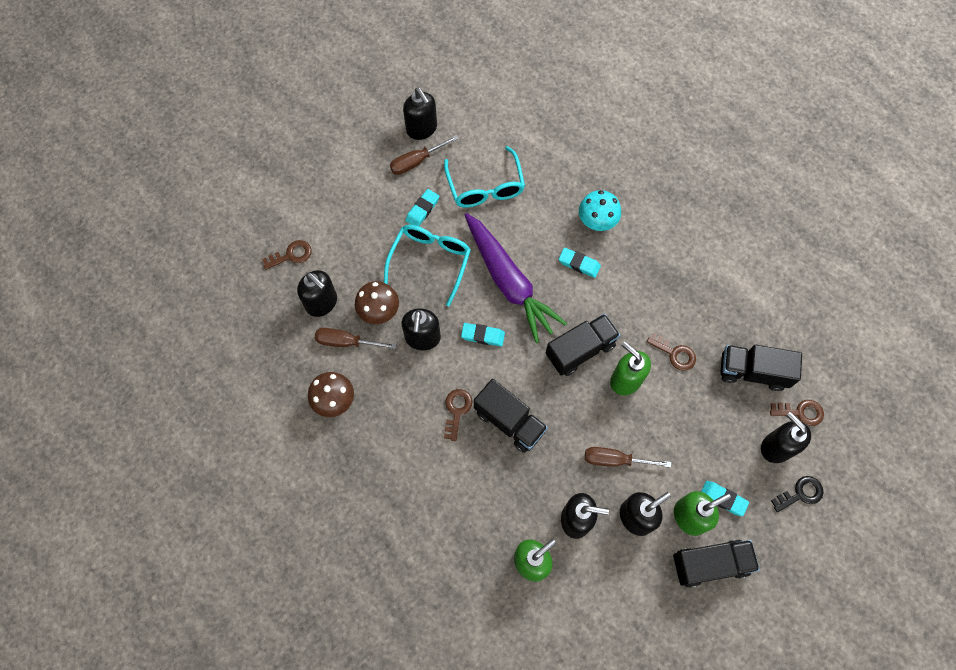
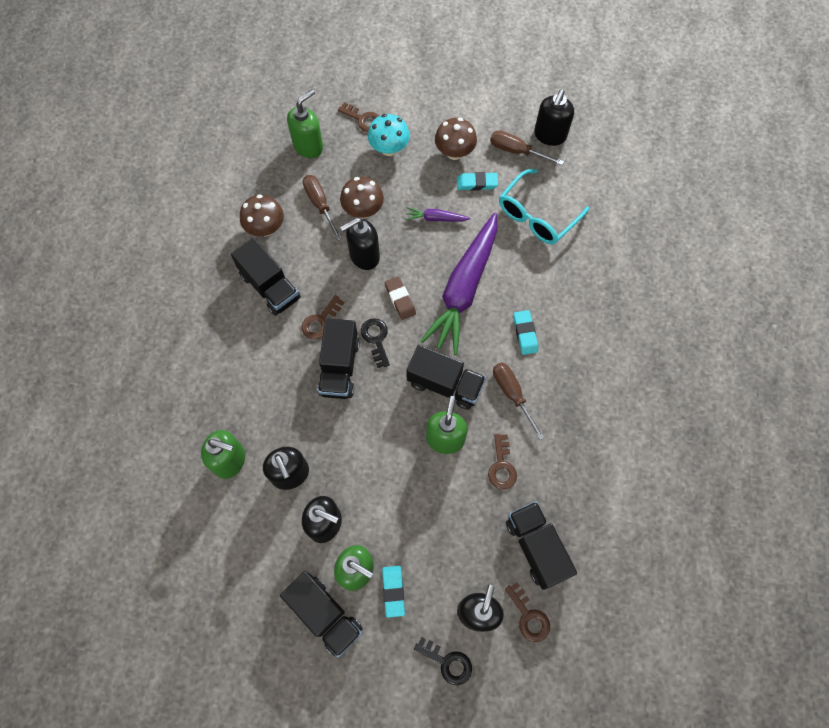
camera: 55 degrees right, 0 degrees up
(281, 315) = (308, 146): none -> green soap dispenser
(322, 303) = (340, 166): black soap dispenser -> none
(381, 207) = (454, 152): none -> brown mushroom
(394, 432) = (270, 286): none -> black truck
(430, 261) = (435, 218): turquoise glasses -> purple carrot
(457, 410) = (320, 321): brown key -> brown key turned 150 degrees clockwise
(483, 335) = (400, 299): turquoise eraser -> brown eraser
(504, 377) = (376, 339): none -> black key
(596, 222) = (577, 323): turquoise mushroom -> turquoise mushroom (389, 149)
(614, 460) = (365, 474): brown screwdriver -> brown screwdriver (512, 394)

